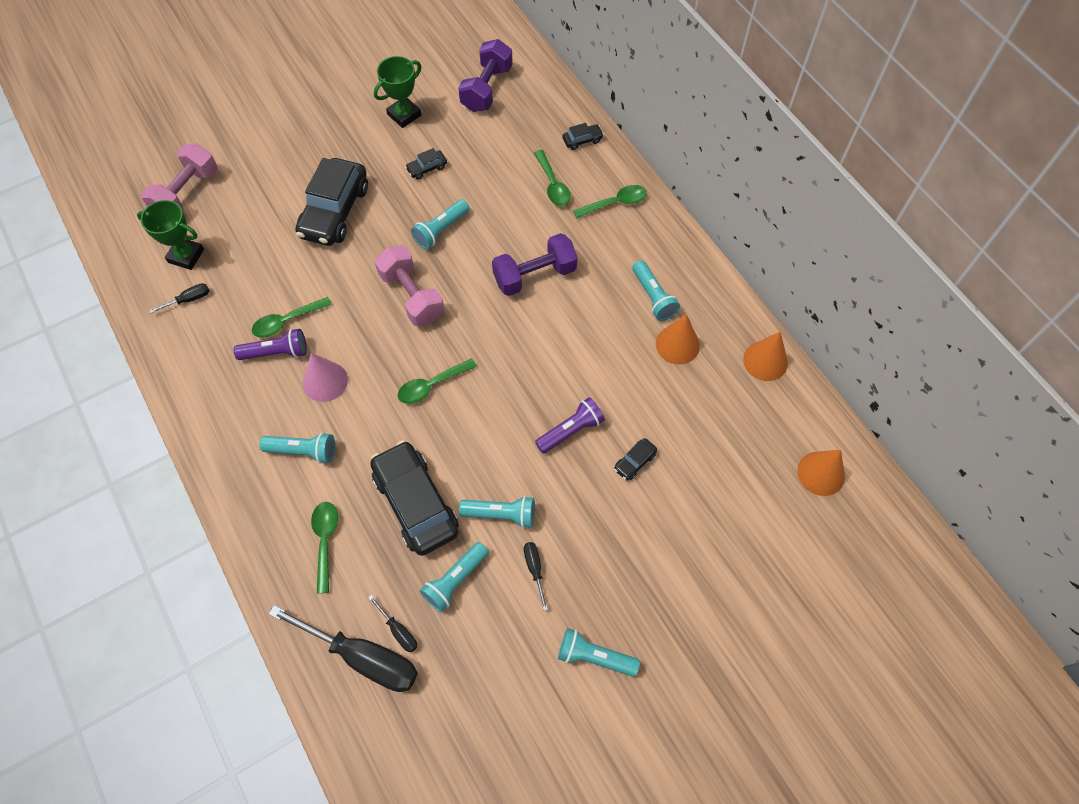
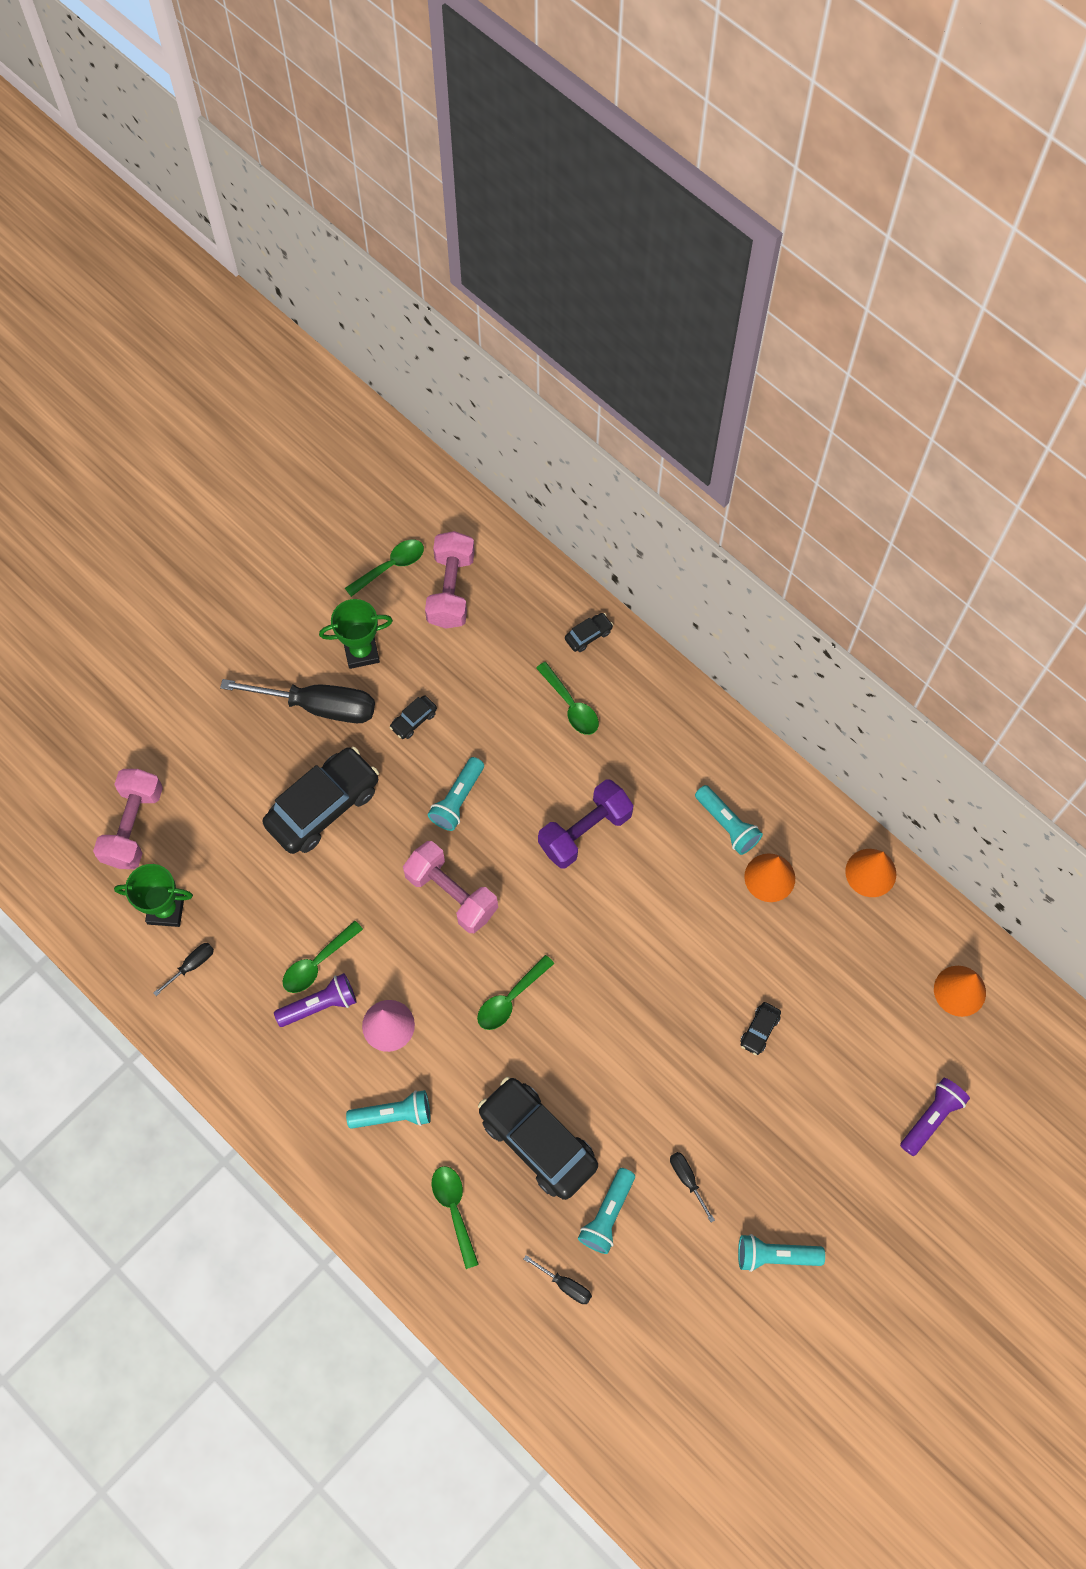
camera: 15 degrees left, 5 degrees up
(335, 211) = (323, 806): black car -> black car turned 135 degrees counterclockwise
(362, 657) = (536, 1322): black screwdriver -> black screwdriver (318, 706)
(404, 115) = (361, 652): green trophy -> green trophy turned 45 degrees clockwise
(486, 89) = (451, 590): purple dumbbell -> pink dumbbell
(501, 514) = (634, 1128): turquoise flashlight -> none
(571, 430) = (680, 1012): purple flashlight -> purple flashlight (931, 1117)
(615, 203) = (651, 712): green spoon -> green spoon (391, 566)

